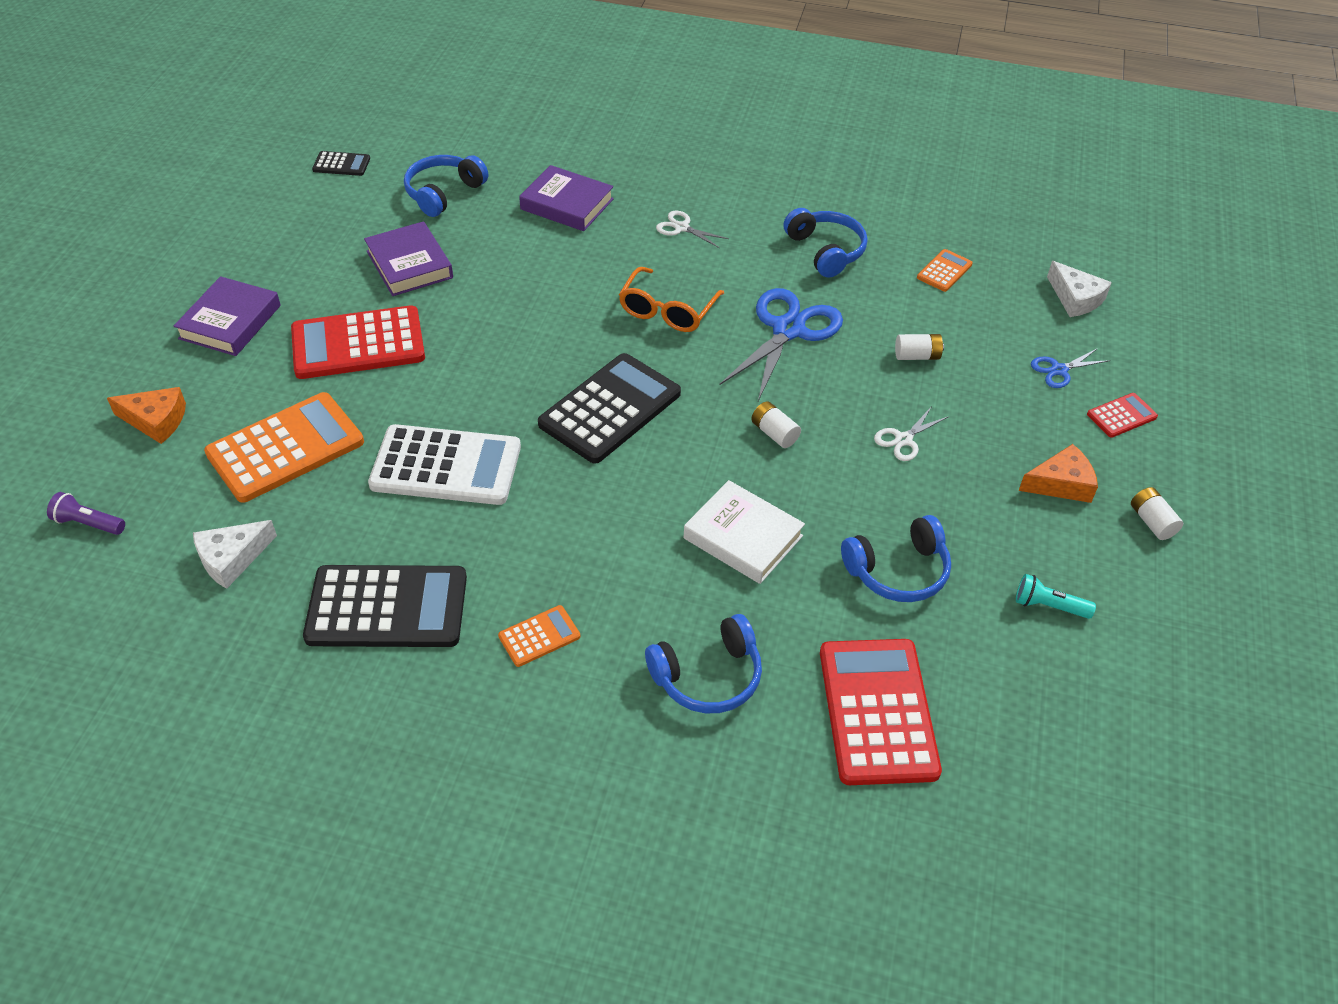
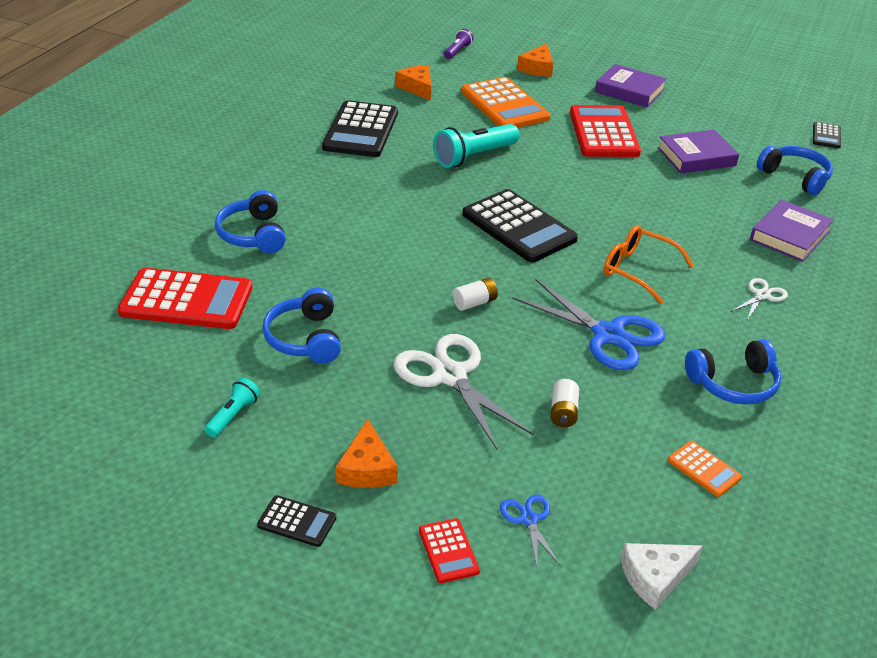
camera: 100 degrees right, 10 degrees down
(231, 558) = (417, 88): white cheese -> orange cheese
(446, 466) = (474, 157): white calculator -> turquoise flashlight
(539, 636) = (315, 177): orange calculator -> none
(743, 537) = (368, 268): white book -> none
(903, 440) = (450, 376): white scissors -> white scissors, size x2.06
(1152, 522) = (297, 522): white battery -> black calculator

